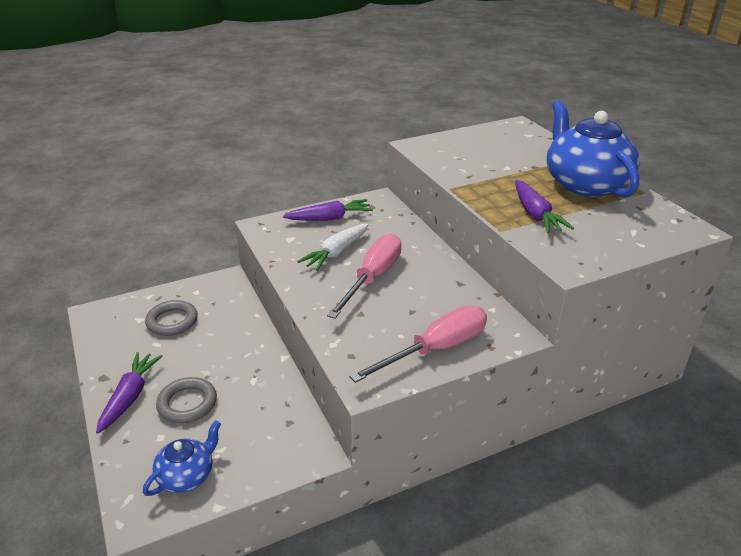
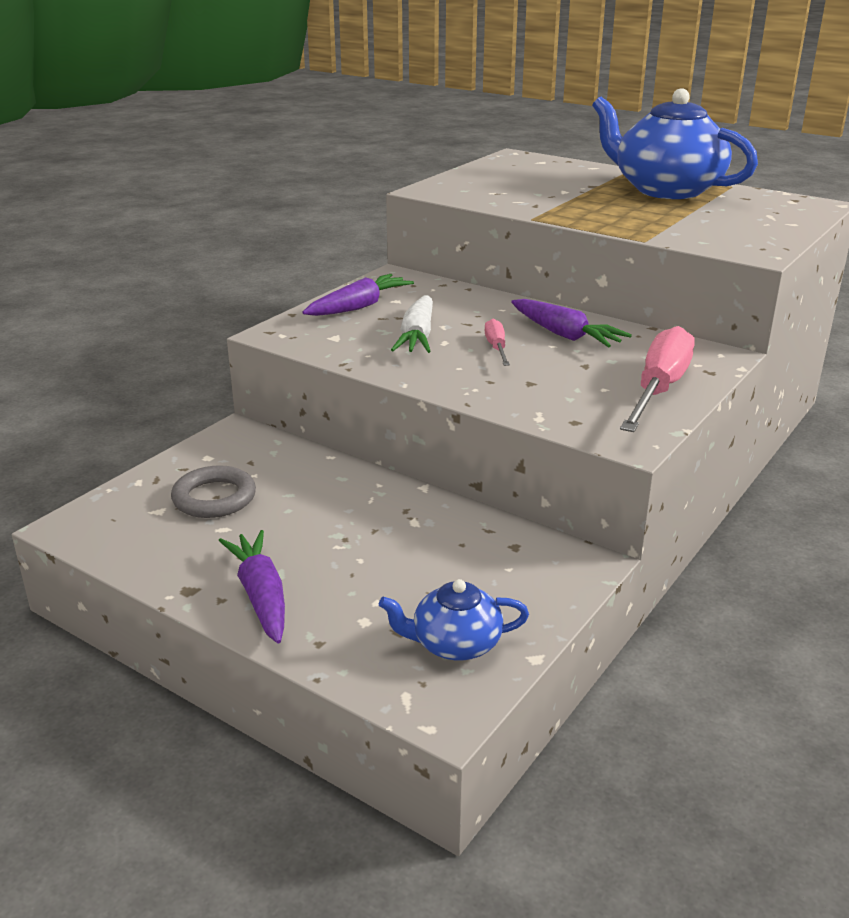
camera: 30 degrees left, 5 degrees down
(187, 403) = (356, 574): grey ring -> none
(187, 475) = (455, 644): blue teapot -> blue teapot turned 105 degrees counterclockwise
(373, 278) = (496, 348): pink screwdriver -> pink screwdriver, size x0.49
(536, 215) = (659, 222): purple carrot -> purple carrot (565, 335)

